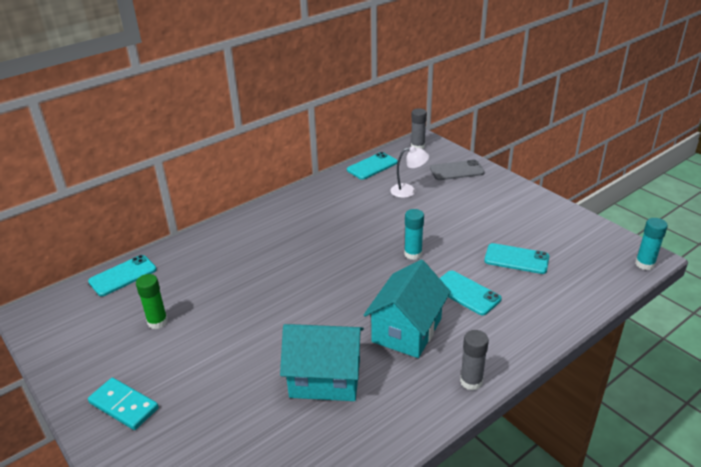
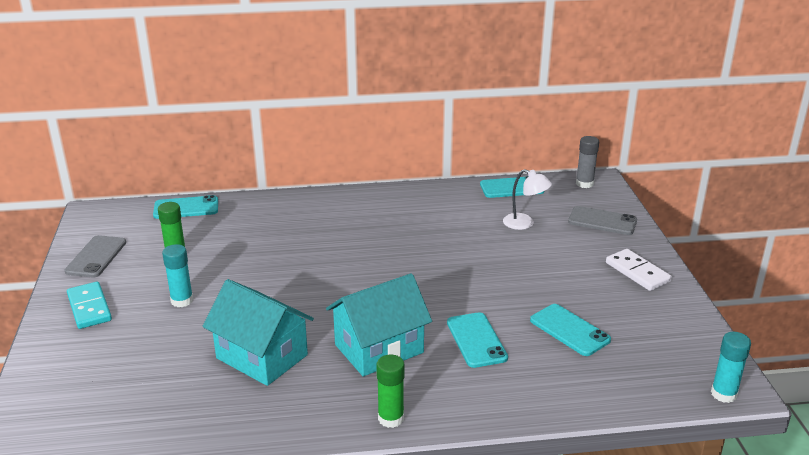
camera: 30 degrees right, 5 degrees down
(80, 355) = (96, 257): none -> grey phone
(413, 254) = (461, 284): turquoise glue stick -> turquoise glue stick (182, 301)
(471, 381) = (391, 418): grey glue stick -> green glue stick
(514, 200) = (637, 272): none -> white domino

